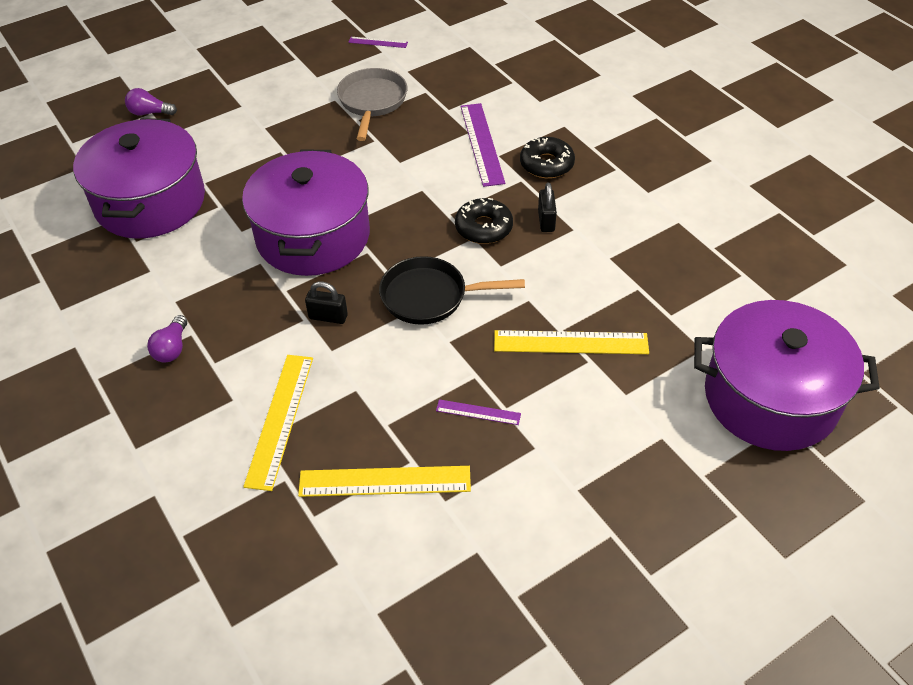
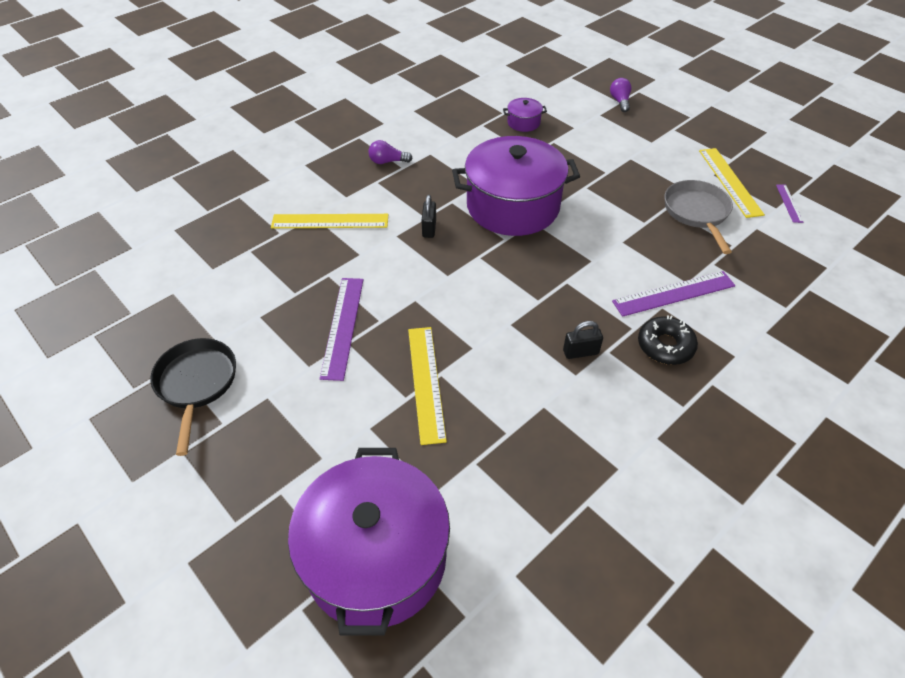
camera: 80 degrees right, 0 degrees up
(150, 202) = (523, 123): purple pot -> purple pot, size x0.40
(372, 102) = (697, 213): grey pan -> grey pan turned 90 degrees counterclockwise
(385, 481) = (277, 281): yellow ruler -> yellow ruler (730, 181)
(430, 296) = (462, 282): black pan -> black pan (197, 384)
(478, 412) = (343, 326): purple ruler -> purple ruler, size x1.93
(483, 227) = (556, 307): black donut -> none

